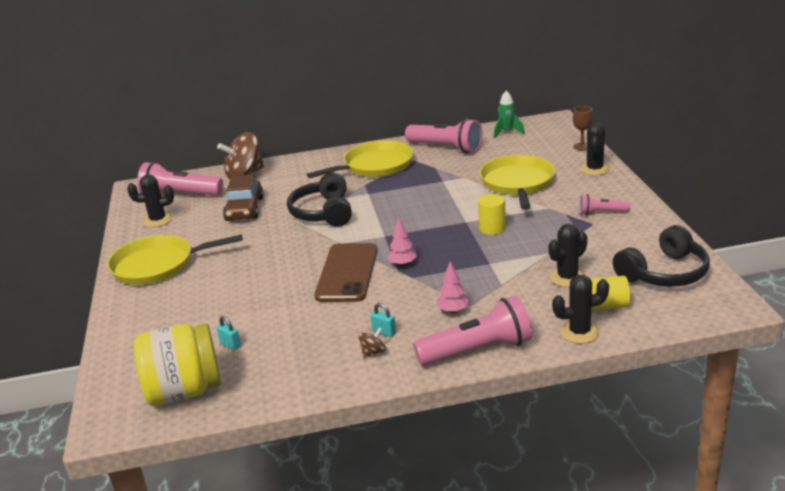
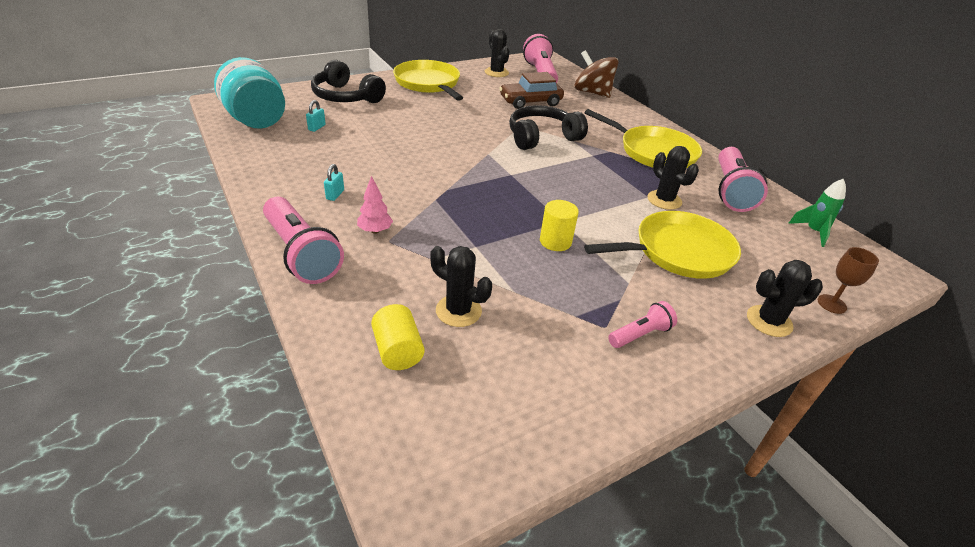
camera: 65 degrees right, 10 degrees up
(184, 391) = (256, 120): yellow jar -> turquoise jar
(347, 273) = (435, 163): brown phone -> none
(373, 352) = (302, 193): brown spinning top -> none
(403, 264) = (459, 191): pink tree -> none
(579, 332) = (335, 329): black cactus -> black cactus (664, 200)
(601, 213) = (640, 334): pink flashlight -> pink flashlight turned 75 degrees clockwise
(664, 273) = (492, 411): black headphones -> black headphones (346, 97)

